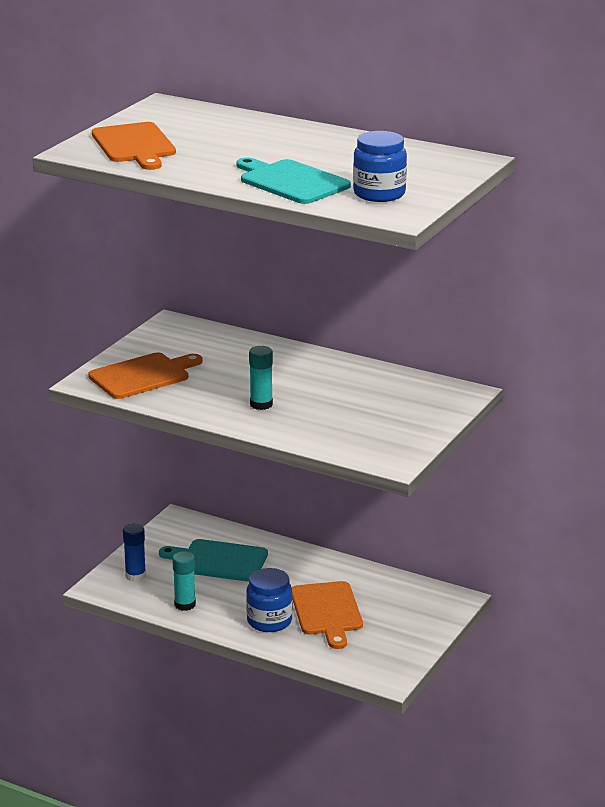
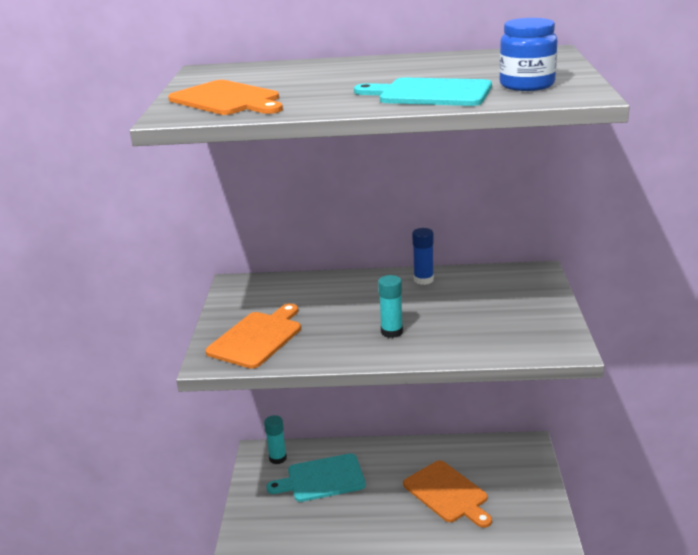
camera: 25 degrees left, 0 degrees up
(135, 576) = (263, 520): blue glue stick -> blue glue stick (423, 280)
(185, 604) = (328, 533): turquoise glue stick -> turquoise glue stick (278, 458)
(269, 621) = (411, 521): blue jar -> none

